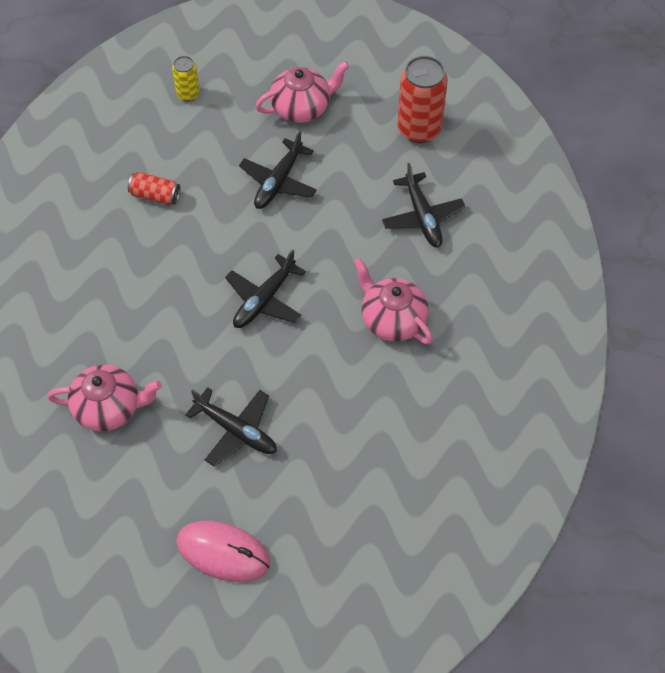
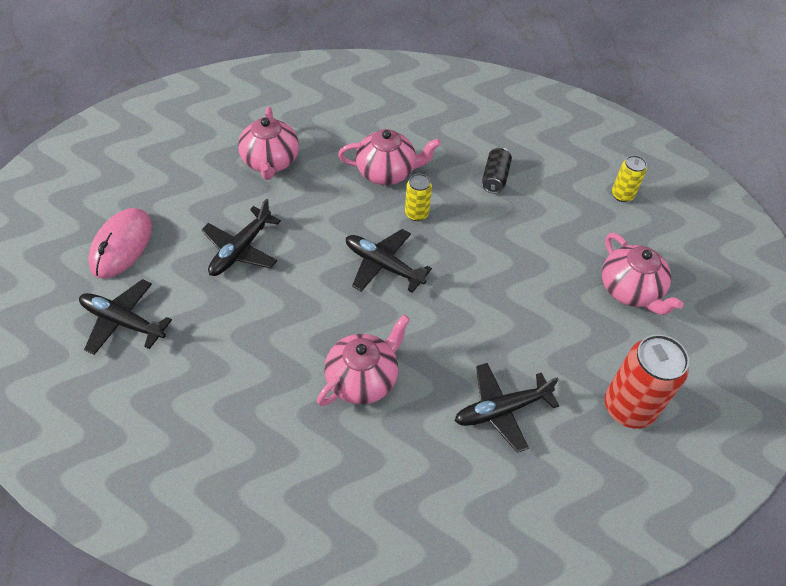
camera: 85 degrees right, 5 degrees down
(137, 292) = (387, 172): none -> pink teapot
(155, 195) = (495, 178): red can -> black can
(198, 268) = (416, 213): none -> yellow can
(278, 182) = (527, 272): black plane -> black plane (123, 321)

